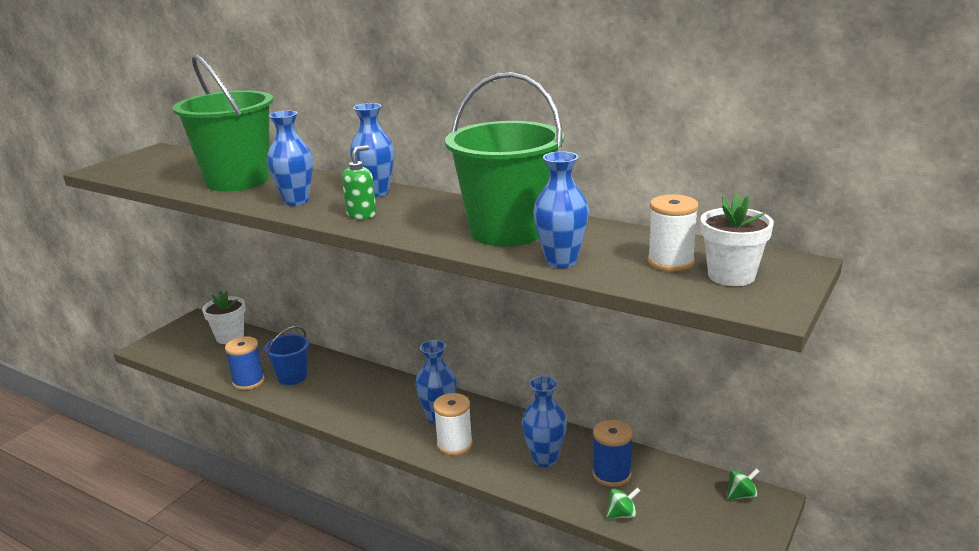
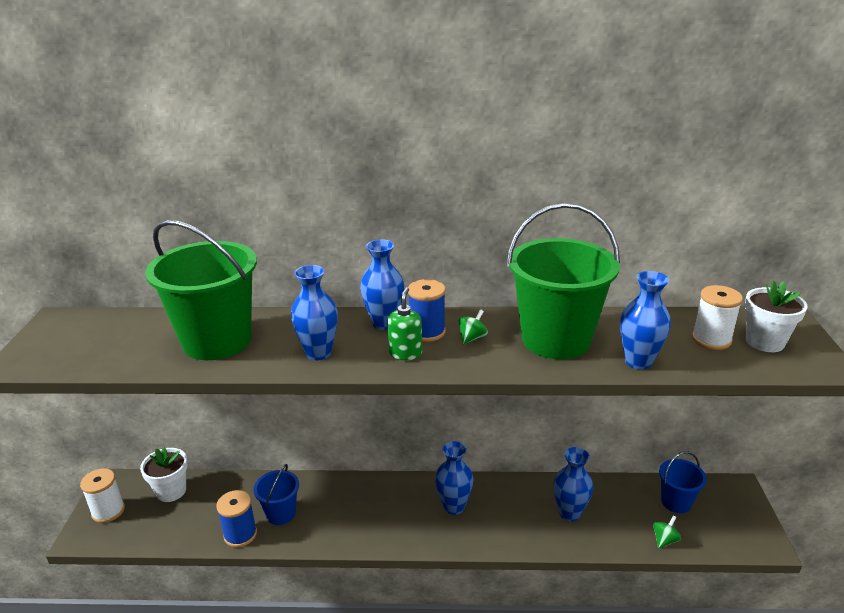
camera: 30 degrees left, 5 degrees up
(454, 444) = (490, 527): white spool -> white spool (108, 511)
(611, 474) = (627, 507): blue spool -> blue spool (427, 332)
(674, 488) = (676, 502): none -> blue bucket
(741, 495) = (720, 490): green spinning top -> green spinning top (472, 338)

